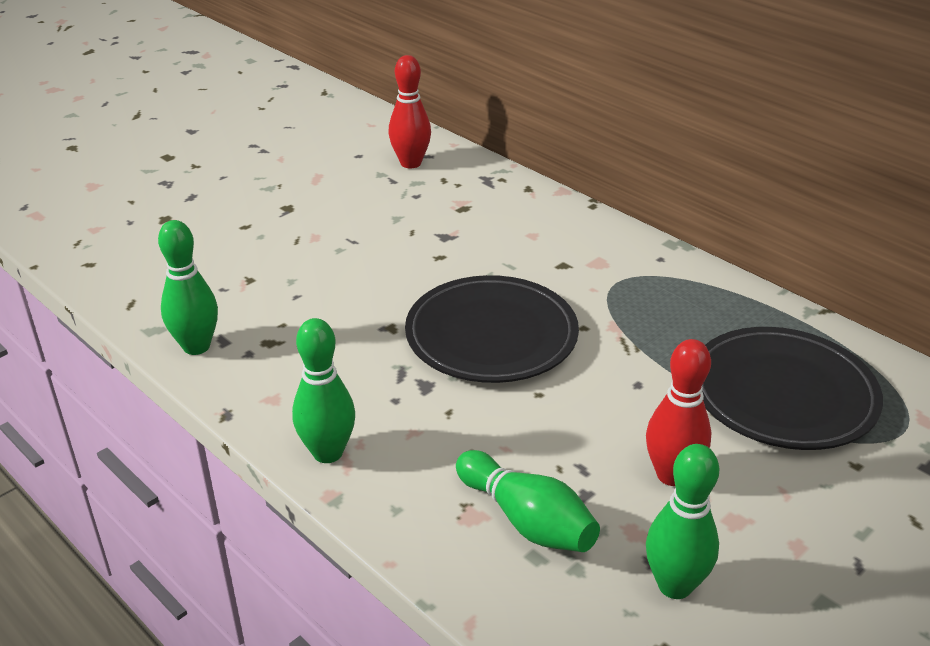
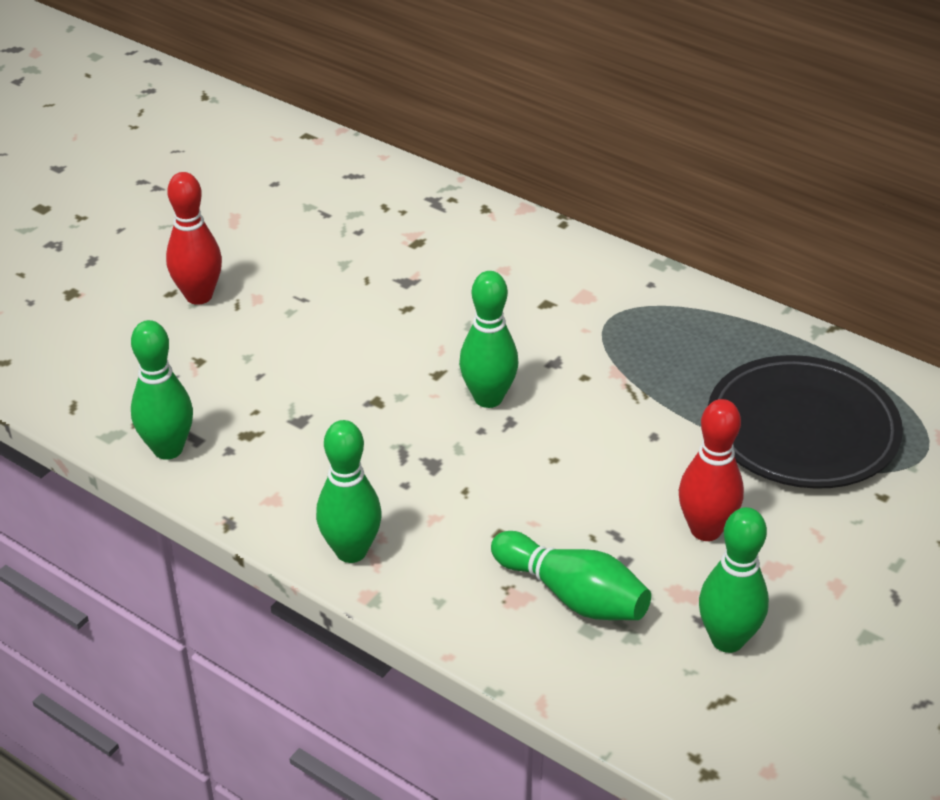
camera: 10 degrees left, 5 degrees up
(410, 163) = (340, 188): red bowling pin -> red bowling pin (199, 296)
(491, 335) = (488, 398): black plate -> green bowling pin

